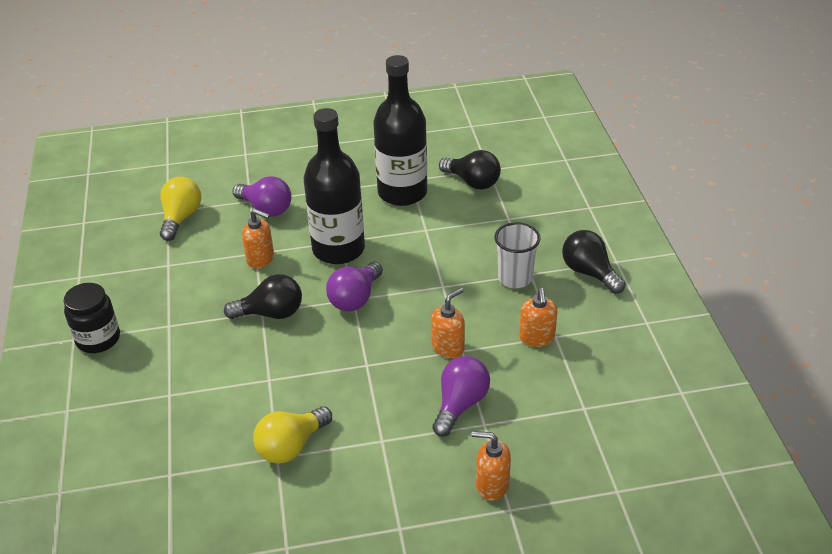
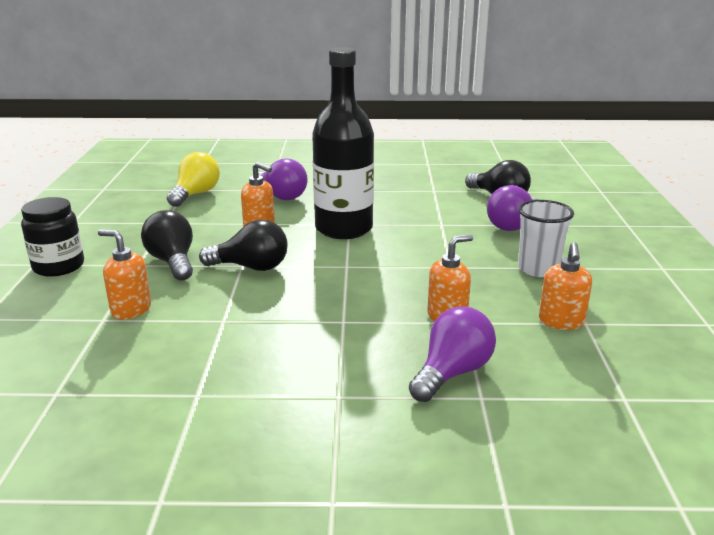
camera: 10 degrees right, 15 degrees down
(291, 446) = (220, 386): yellow light bulb -> none
(355, 298) = (349, 266): purple light bulb -> purple light bulb (513, 225)
(402, 192) = (423, 198): black bottle -> none
(492, 485) = (482, 470): orange soap dispenser -> orange soap dispenser (131, 310)
(589, 272) = (629, 274): black light bulb -> black light bulb (172, 262)

